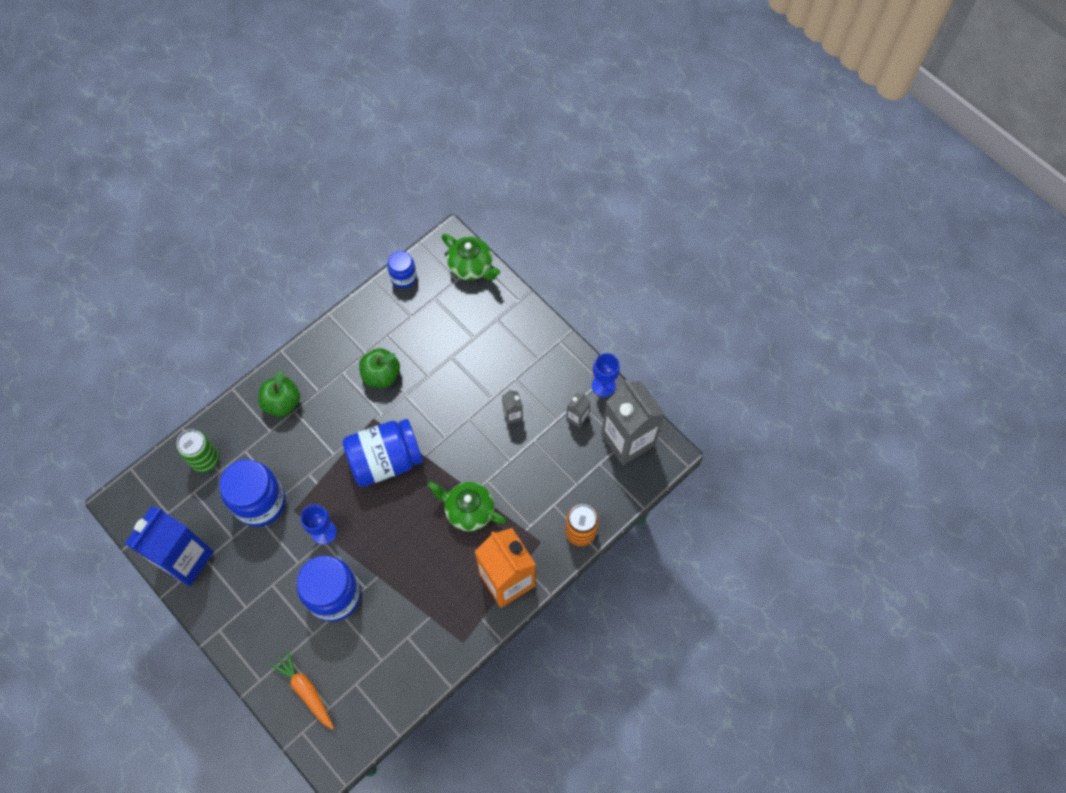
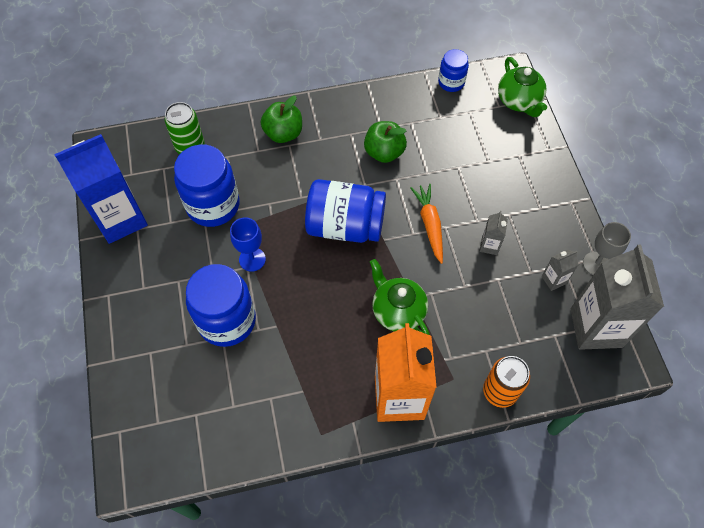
camera: 30 degrees right, 5 degrees down
(306, 691) = (147, 394): orange carrot -> orange carrot (429, 225)
(603, 386) = (596, 264): blue goblet -> grey goblet

